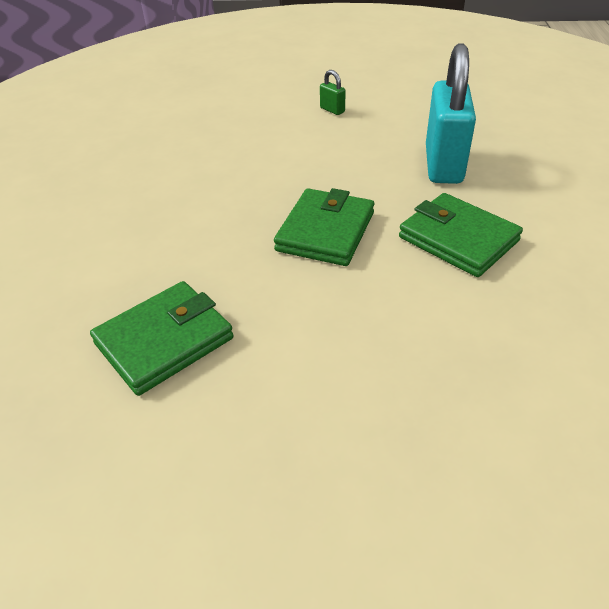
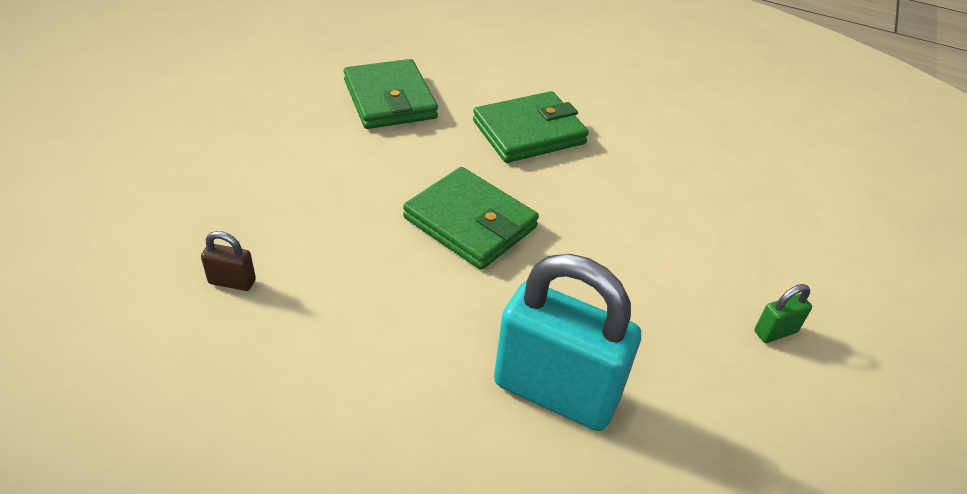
camera: 105 degrees right, 0 degrees up
(458, 239) = (387, 322): green wallet -> green wallet (529, 132)
(501, 335) = (232, 282): none -> brown padlock

